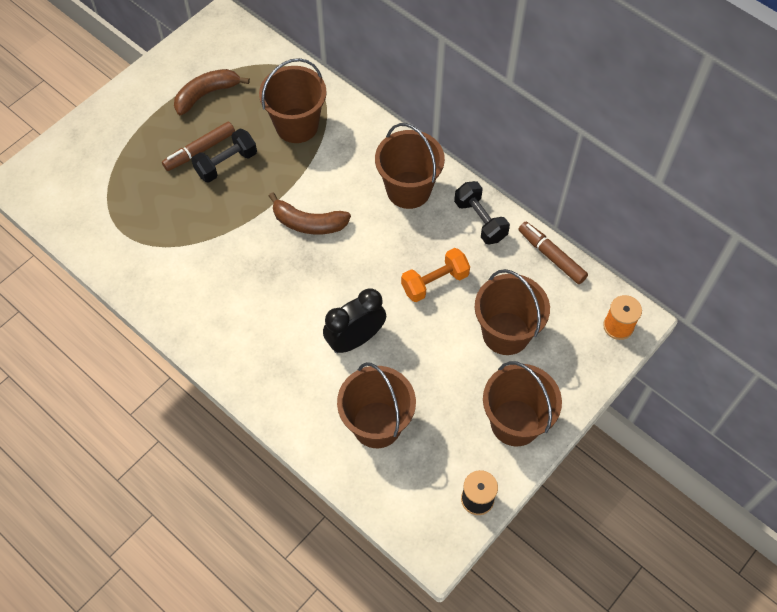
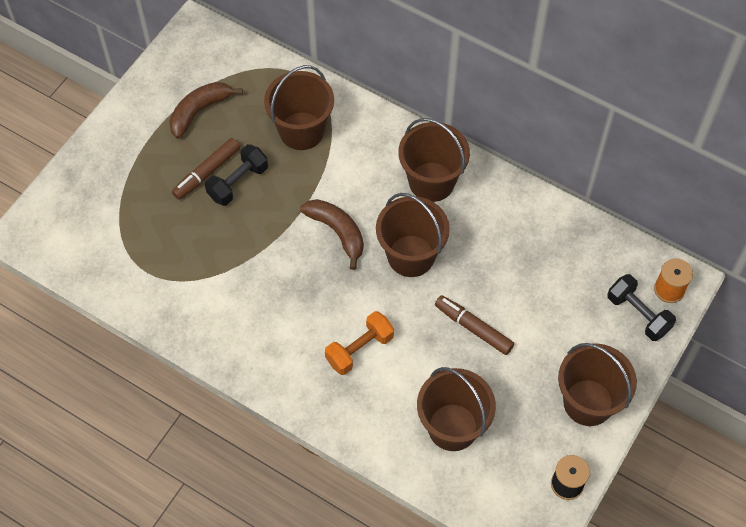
camera: 10 degrees left, 0 degrees up
(308, 223) = (337, 232): brown banana -> brown banana turned 135 degrees counterclockwise
(355, 339) = (412, 345): black clock -> none
(435, 282) = (479, 273): orange dumbbell -> orange dumbbell (359, 349)
(480, 220) = (511, 203): black dumbbell -> black dumbbell (638, 314)
(506, 333) = (560, 314): brown bucket -> brown bucket (411, 256)
(551, 256) = (589, 228): brown marker -> brown marker (473, 328)

